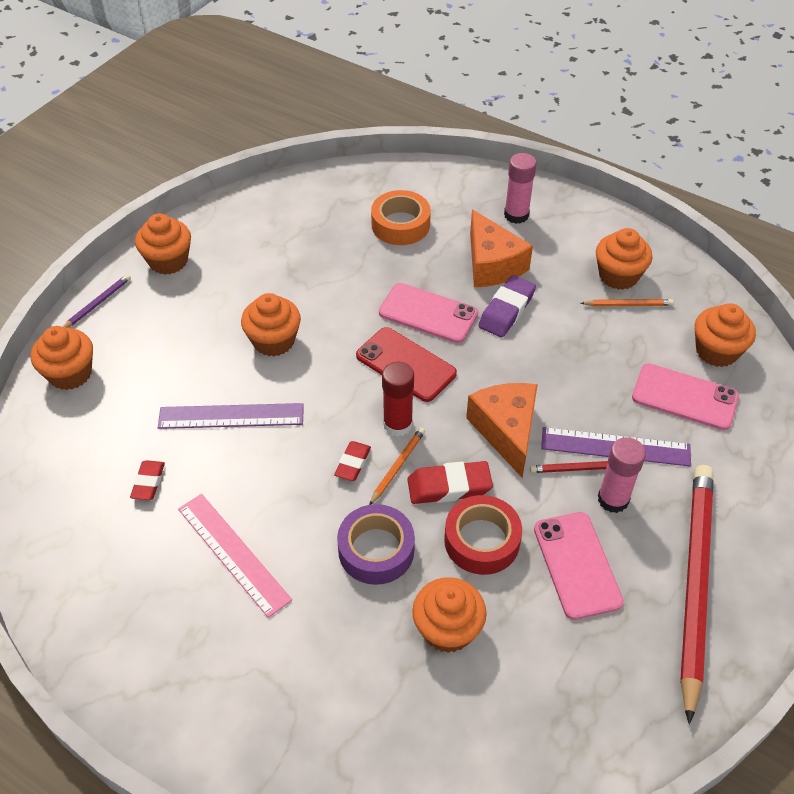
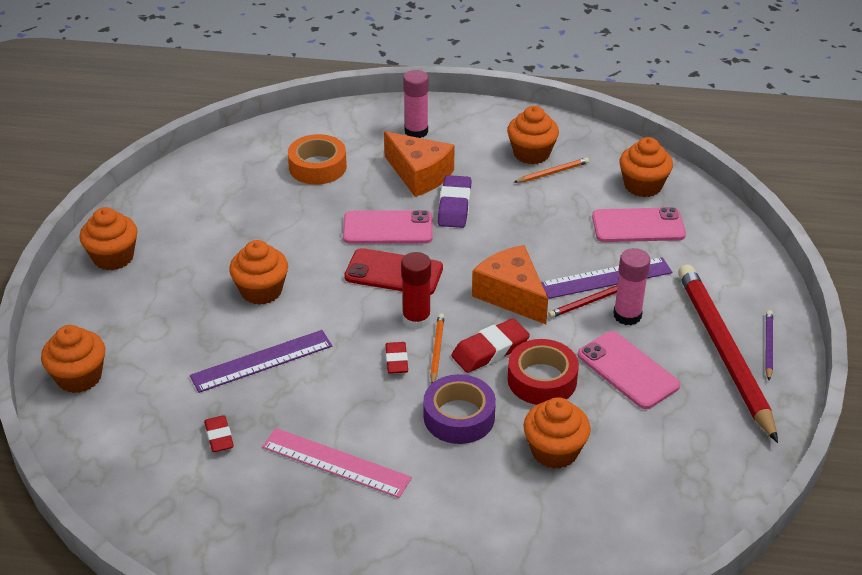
camera: 25 degrees left, 10 degrees down
(97, 304) = (66, 312): purple pencil -> purple pencil (768, 346)

